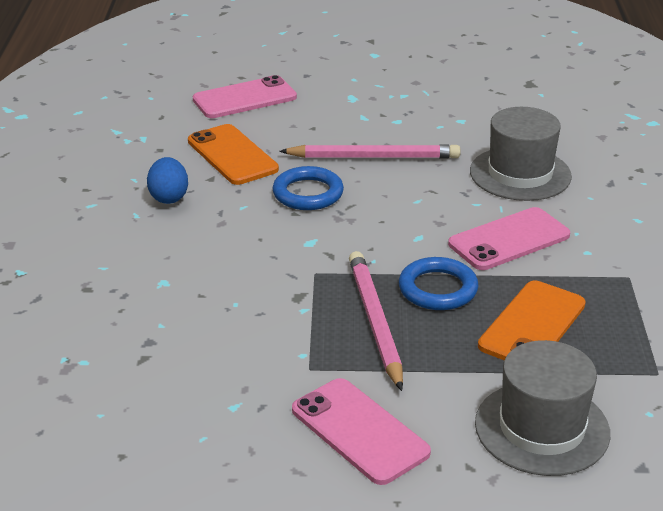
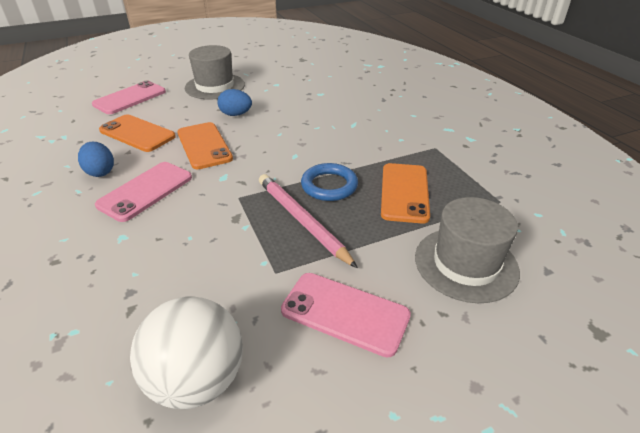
camera: 25 degrees left, 5 degrees up
(179, 439) = (197, 379): none -> white ball
(308, 193) = (204, 146): blue ring -> orange phone
(374, 157) = (236, 114): pink pencil -> blue egg
(509, 239) = (351, 143): pink phone -> pink phone (145, 191)
(520, 174) = (330, 105): grey hat -> grey hat (215, 86)

